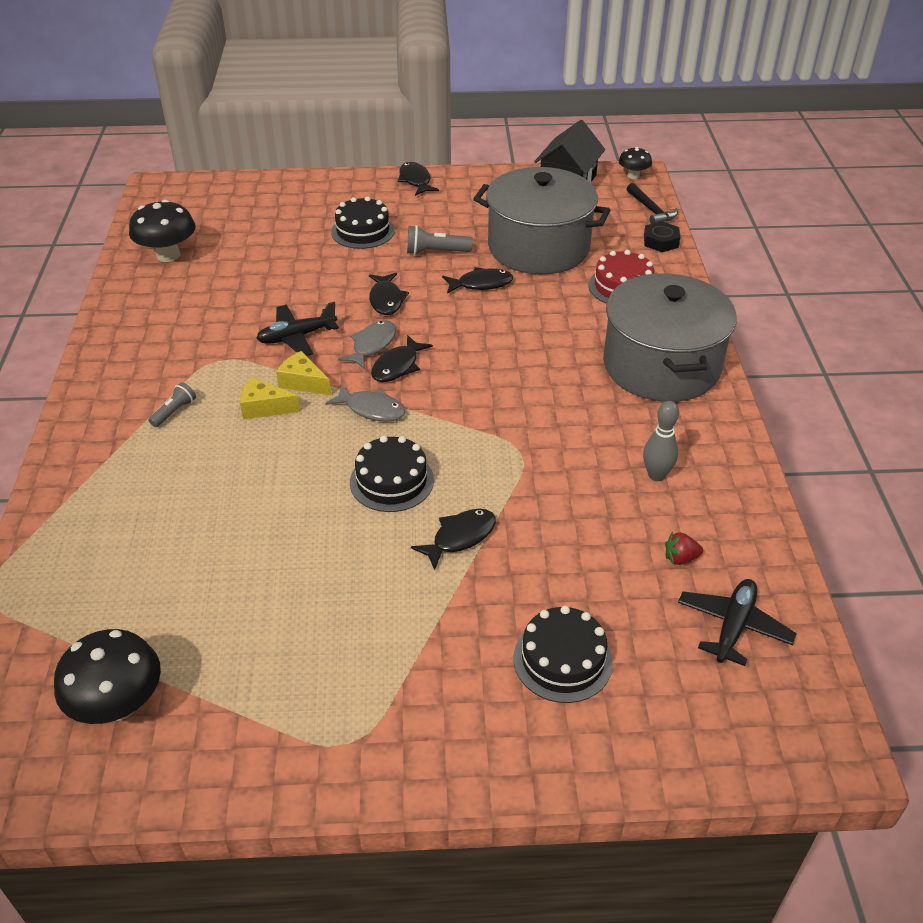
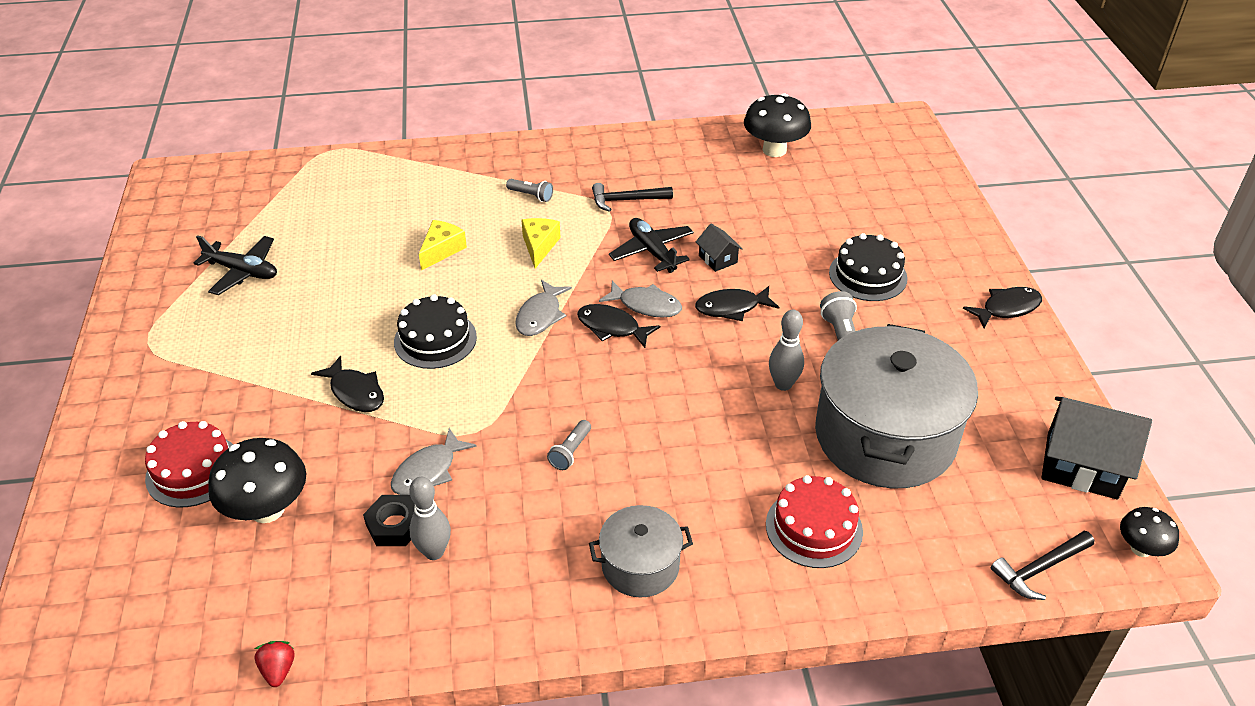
camera: 85 degrees right, 0 degrees up
(119, 705) = (214, 226): black mushroom -> black mushroom (267, 509)
(210, 348) = (626, 200): none -> black hammer
(303, 382) = (579, 265): yellow cheese -> yellow cheese (441, 250)
(319, 301) = (718, 259): none -> black house
(481, 284) = (783, 384): black fish -> grey bowling pin
(547, 396) = (570, 452): none -> grey flashlight
(562, 660) = (193, 470): black cake -> red cake
(567, 481) = (428, 471): none -> grey fish
(661, 241) = (950, 578): black nut -> black nut (394, 525)
(661, 366) = (640, 565): grey pot -> grey pot, size x0.50
(680, 558) = (303, 568): red strawberry -> red strawberry (278, 670)
(733, 627) = (202, 610): black plane -> black plane (242, 272)

